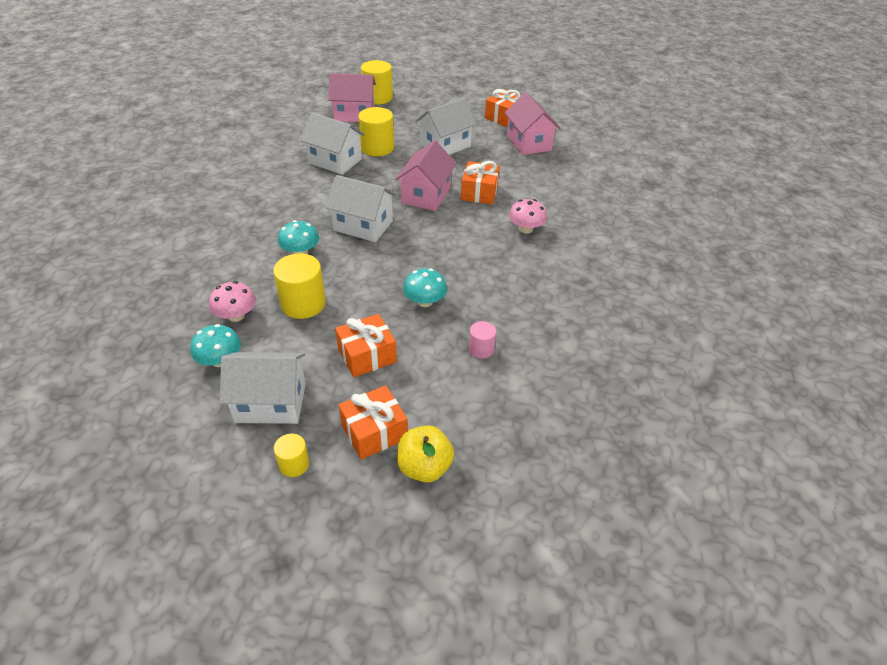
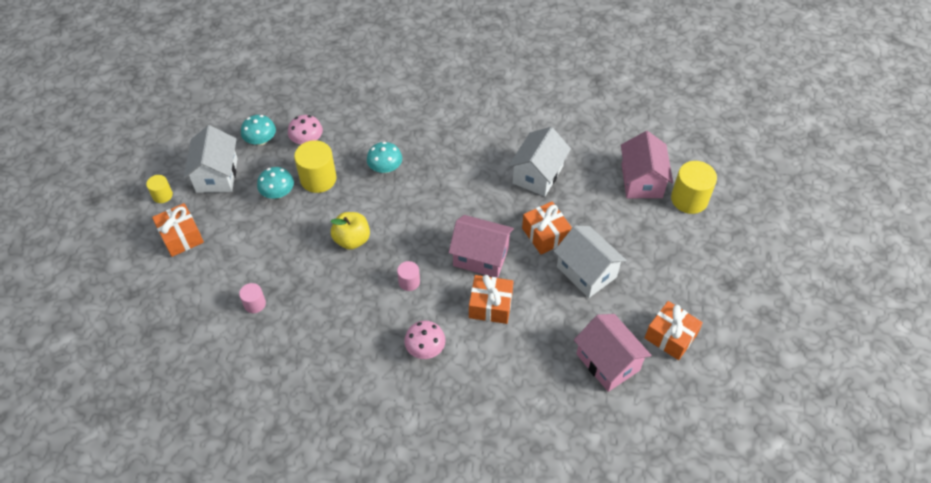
camera: 90 degrees right, 10 degrees up
(363, 225) = (425, 208): white house -> none
(367, 355) = (256, 226): orange gift -> orange gift (545, 234)
(377, 148) = (570, 208): yellow cylinder -> none
(424, 467) = (146, 268): yellow apple -> yellow apple (352, 240)
(425, 301) = (316, 262): turquoise mushroom -> turquoise mushroom (278, 193)
(453, 237) = (409, 282): none -> pink cylinder
(529, 143) = (607, 362): pink house -> pink house turned 75 degrees clockwise

